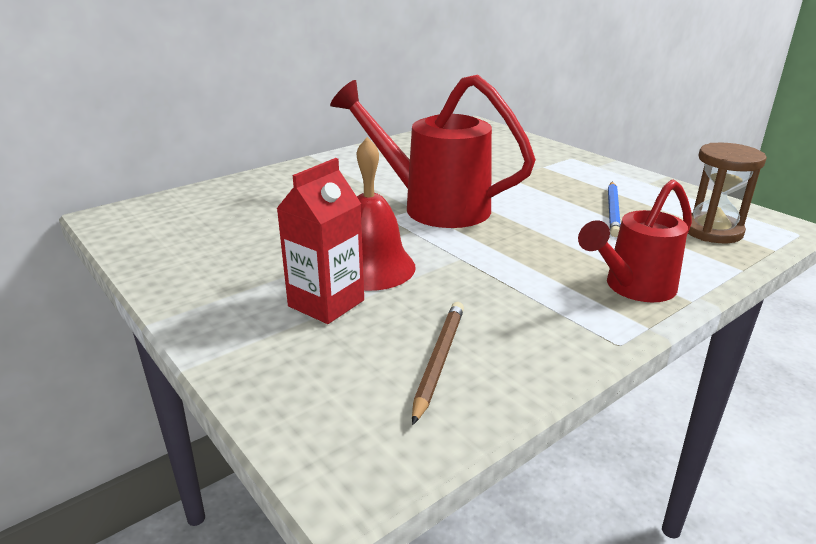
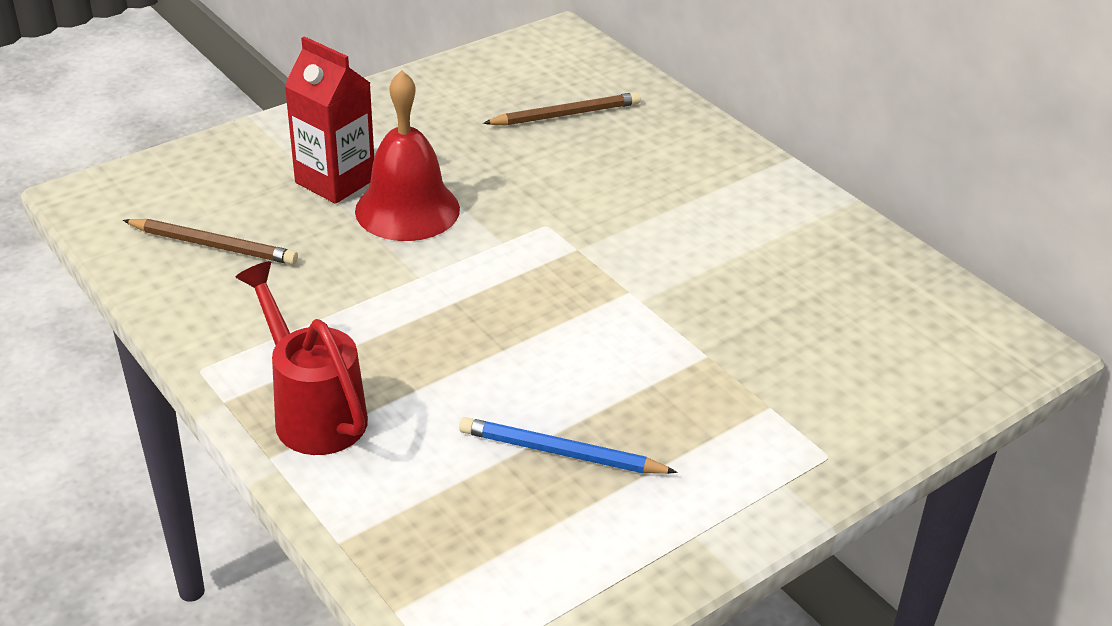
camera: 90 degrees right, 10 degrees up
(239, 213) = (566, 114): none -> brown pencil
(432, 206) = (585, 265): red watering can -> none
(712, 231) = (474, 555): brown hourglass -> none

